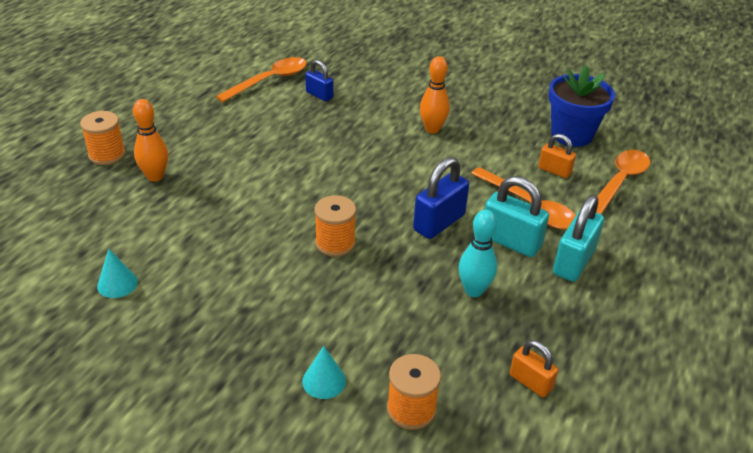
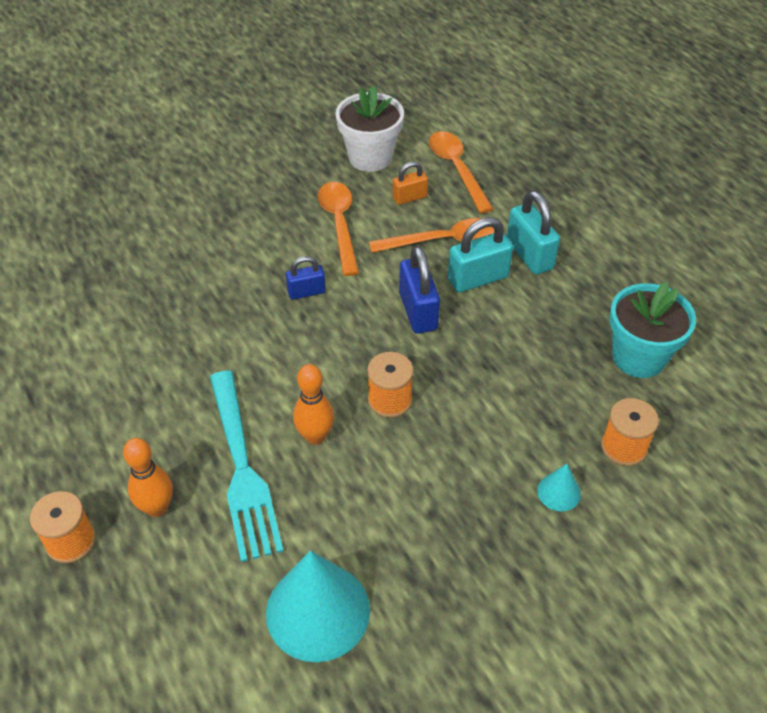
camera: 55 degrees left, 10 degrees up
(117, 284) = (318, 611): turquoise cone -> turquoise cone, size x2.20
(214, 198) = (241, 467): none -> turquoise fork
(269, 81) = (66, 326): orange spoon -> orange spoon (339, 224)
(319, 95) = (137, 297): blue padlock -> blue padlock (306, 292)
(432, 129) = (278, 242): orange bowling pin -> orange bowling pin (315, 436)
(474, 290) = (519, 335): turquoise bowling pin -> none
(530, 382) = (638, 357): orange padlock -> turquoise flower pot
(571, 134) = (370, 157): blue flower pot -> white flower pot

